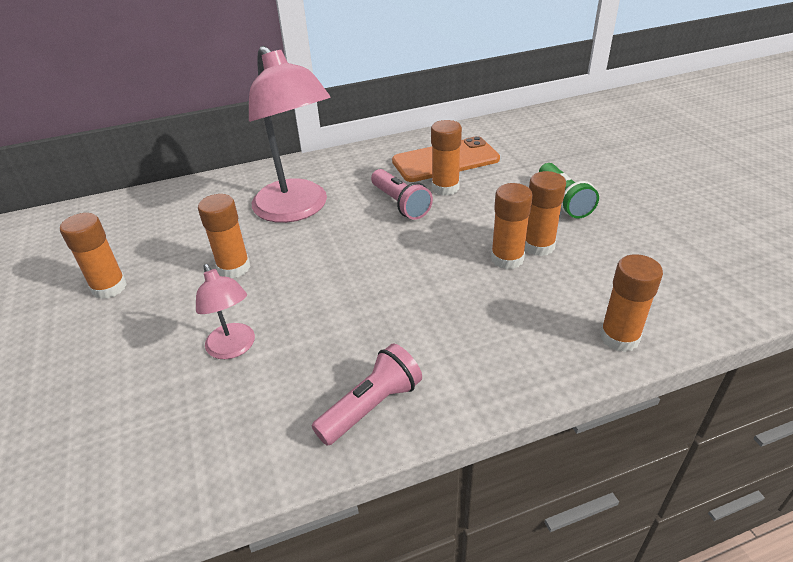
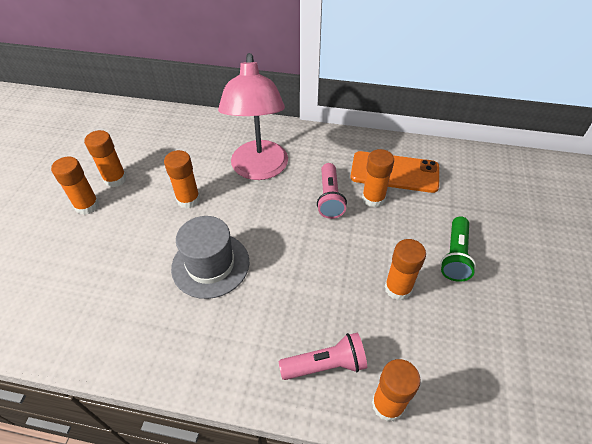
camera: 30 degrees right, 10 degrees up
(234, 348) = (145, 262): pink lamp -> none
(321, 314) = (210, 265): none -> grey hat
(371, 406) = (185, 353): pink flashlight -> pink flashlight (325, 365)
(507, 259) = (365, 287): orange glue stick -> orange glue stick (87, 205)

